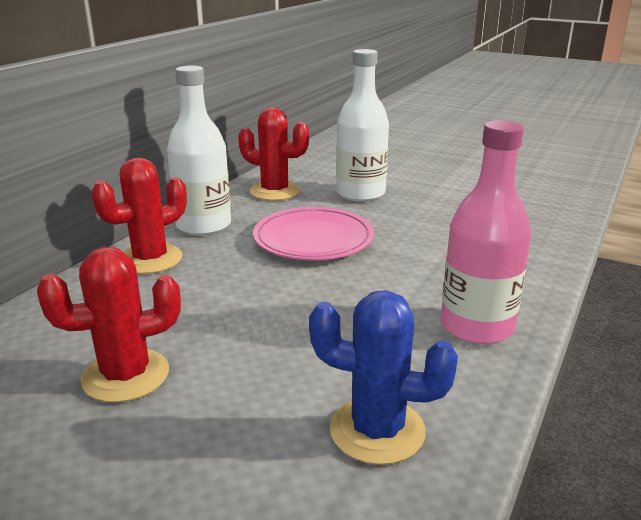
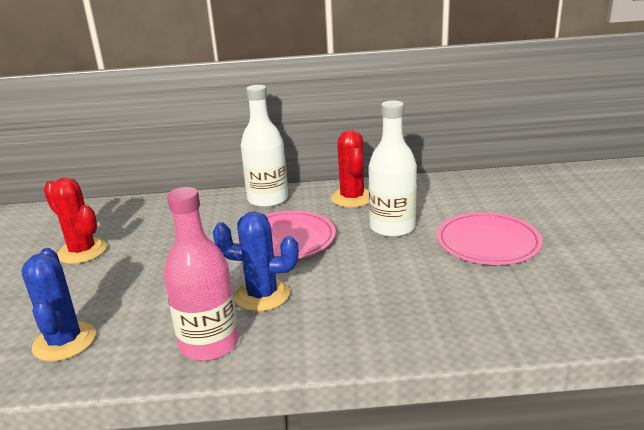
camera: 60 degrees right, 0 degrees up
(150, 259) = (207, 205): red cactus -> none
(411, 278) = (262, 295): none -> blue cactus
(434, 174) = (488, 243): none -> pink plate

